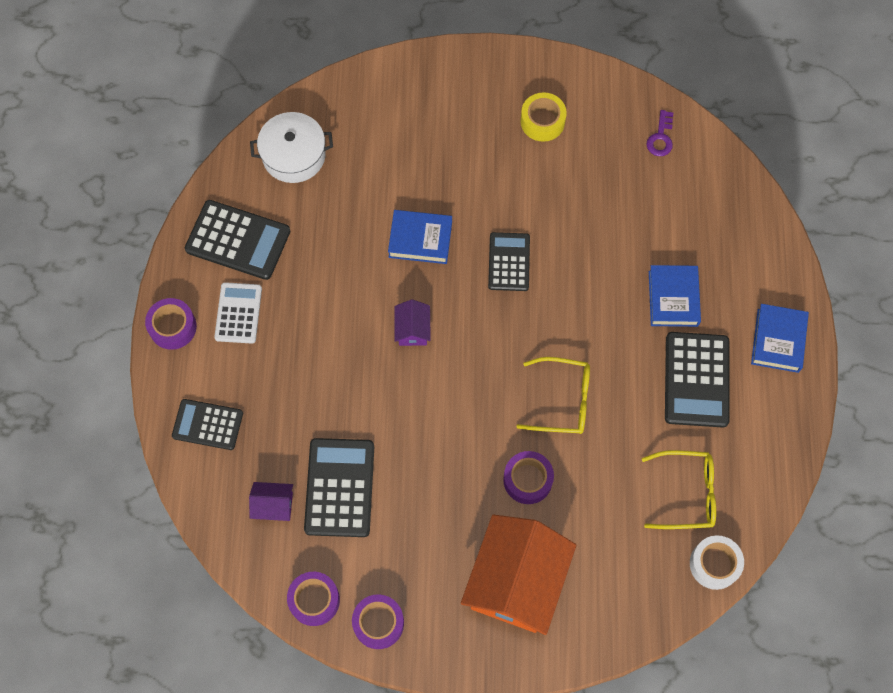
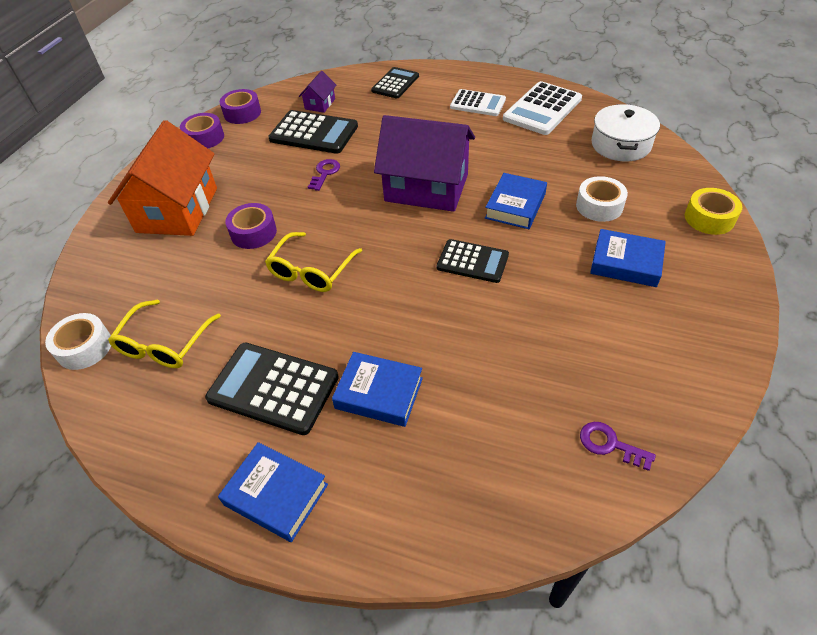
camera: 110 degrees right, 20 degrees down
(173, 327) = (477, 76): purple tape -> none
(238, 240) = (542, 109): black calculator -> white calculator
(402, 166) = (599, 206): none -> white tape
(412, 329) = (426, 188): purple house -> purple house, size x2.31
(413, 444) = (325, 173): none -> purple key
(475, 139) = (626, 263): none -> blue book
(516, 581) = (177, 210): orange house -> orange house turned 60 degrees clockwise
(542, 121) = (645, 324): yellow tape -> yellow tape (709, 218)

